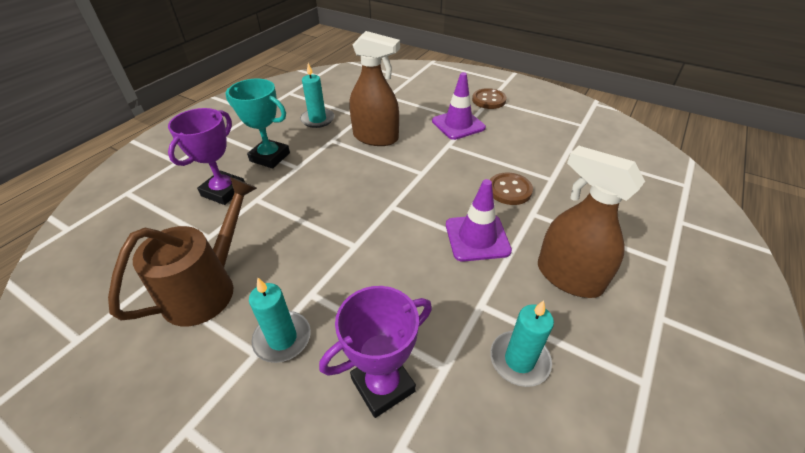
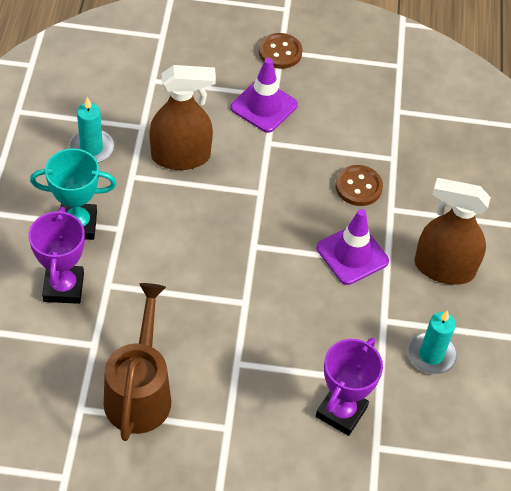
camera: 30 degrees left, 10 degrees up
(282, 338) = (240, 408): turquoise candle -> none

